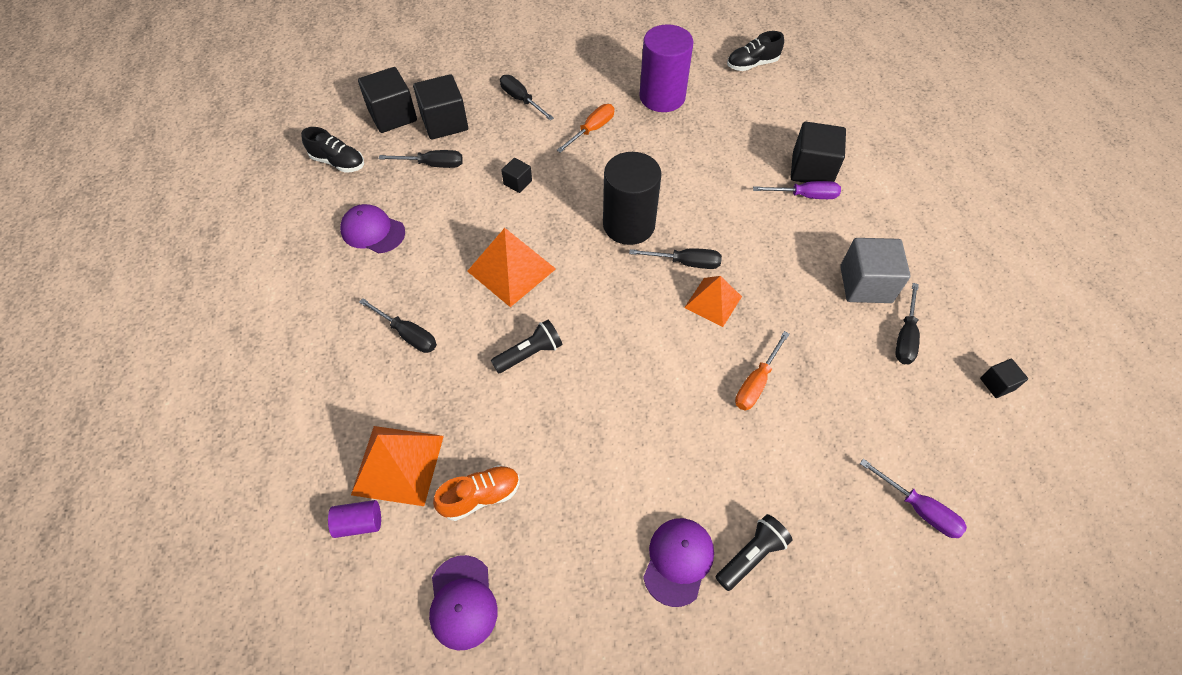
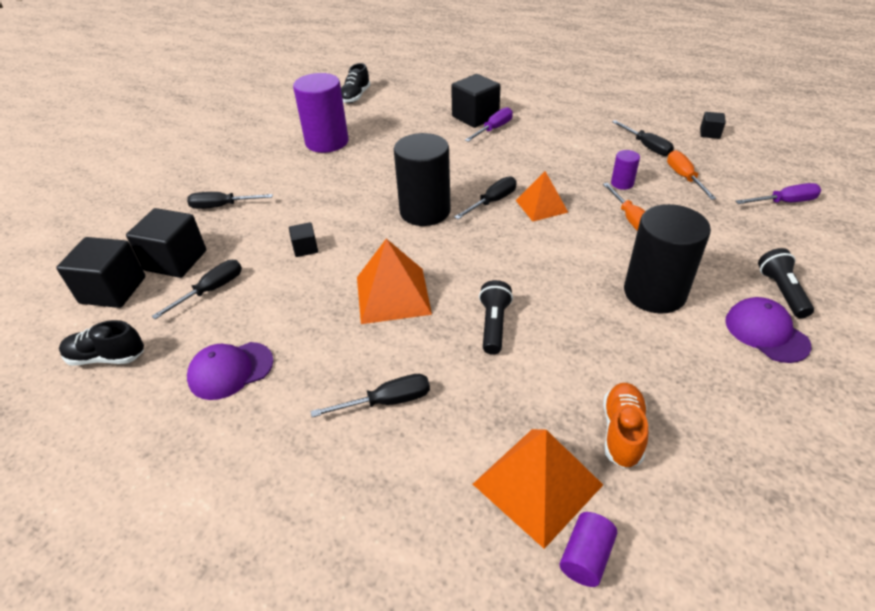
camera: 50 degrees left, 15 degrees down
(338, 162) = (107, 357): black shoe -> black shoe turned 150 degrees counterclockwise
(462, 602) = (735, 504): purple cap -> none
(592, 130) = (309, 186): orange screwdriver -> orange screwdriver (684, 177)
(662, 449) = (654, 293): none -> black cylinder
(812, 347) = (622, 183): none -> purple cylinder
(865, 284) = (591, 141): grey cube -> none

